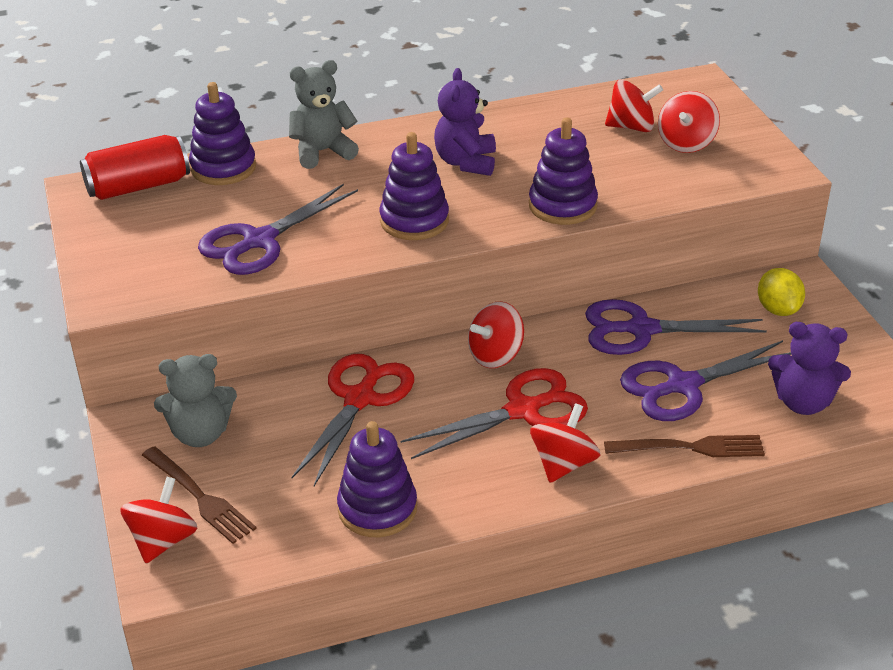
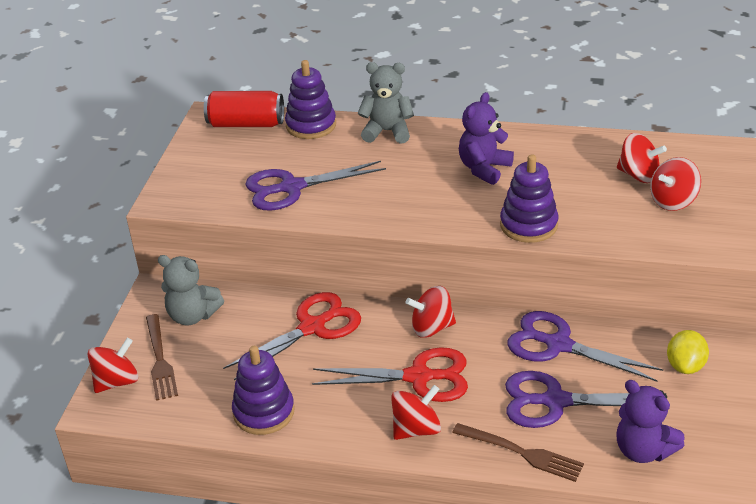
camera: 30 degrees right, 0 degrees up
(414, 221) = (409, 204): purple stacking toy -> none

